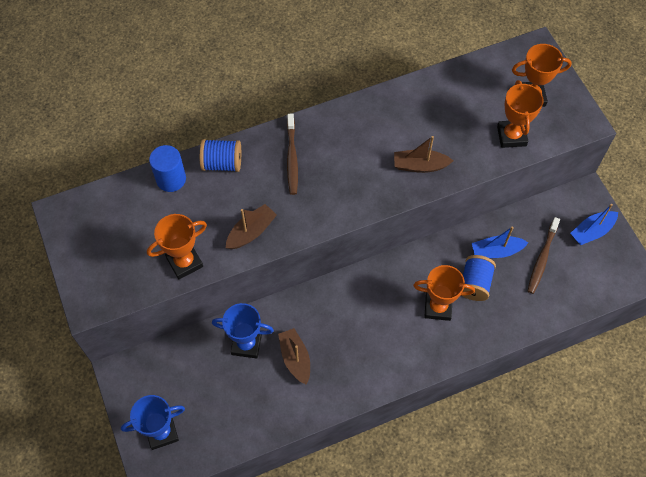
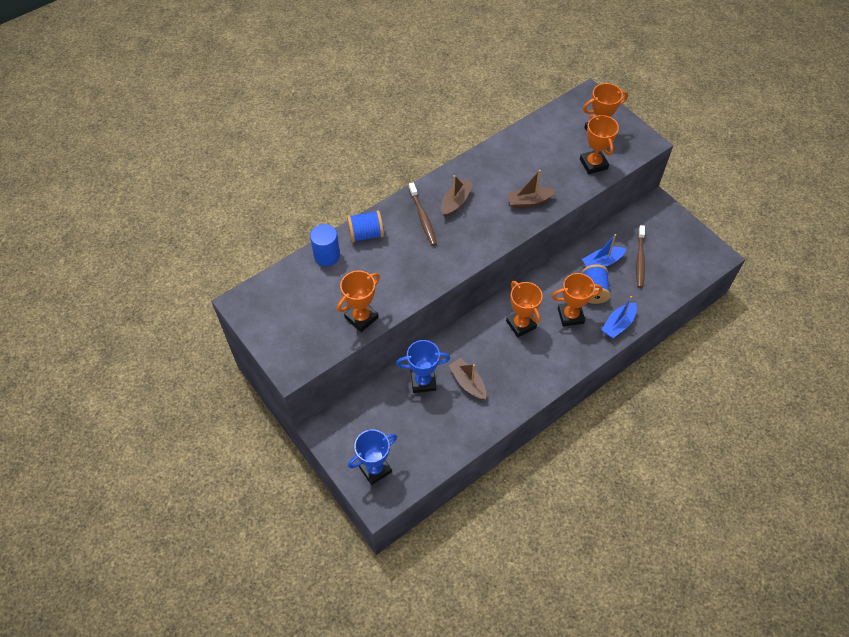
camera: 15 degrees left, 5 degrees down
(251, 232) = (409, 281): brown boat -> brown boat (455, 202)
(377, 304) = (521, 324): none -> orange trophy
(592, 231) = (671, 231): blue boat -> blue boat (618, 324)

